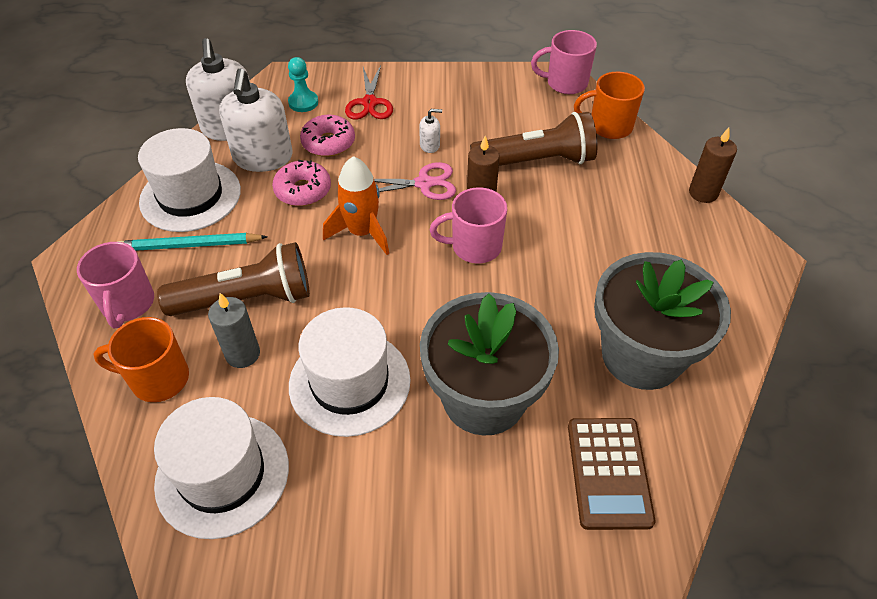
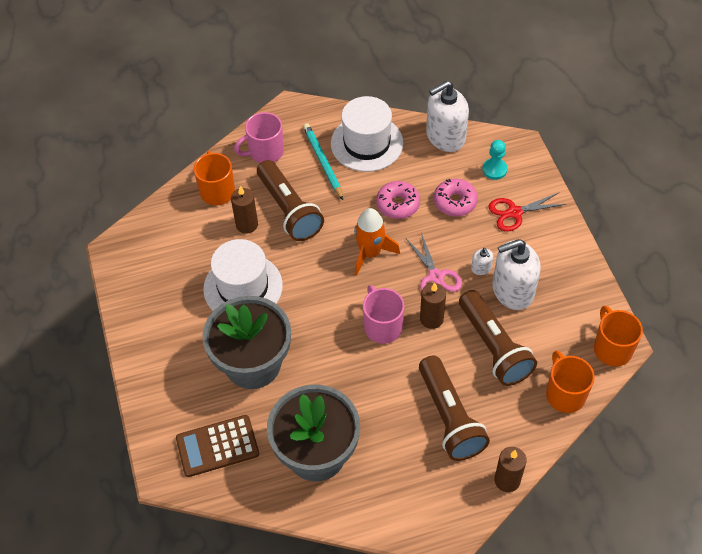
camera: 75 degrees right, 5 degrees up
(222, 474) = (165, 247): white hat -> none
(243, 354) = (247, 225): grey candle -> brown candle
(263, 157) = (422, 168): white soap dispenser -> white soap dispenser (512, 290)
(565, 83) = (612, 348): pink mug -> orange mug
(617, 218) = (450, 417): none -> brown flashlight

